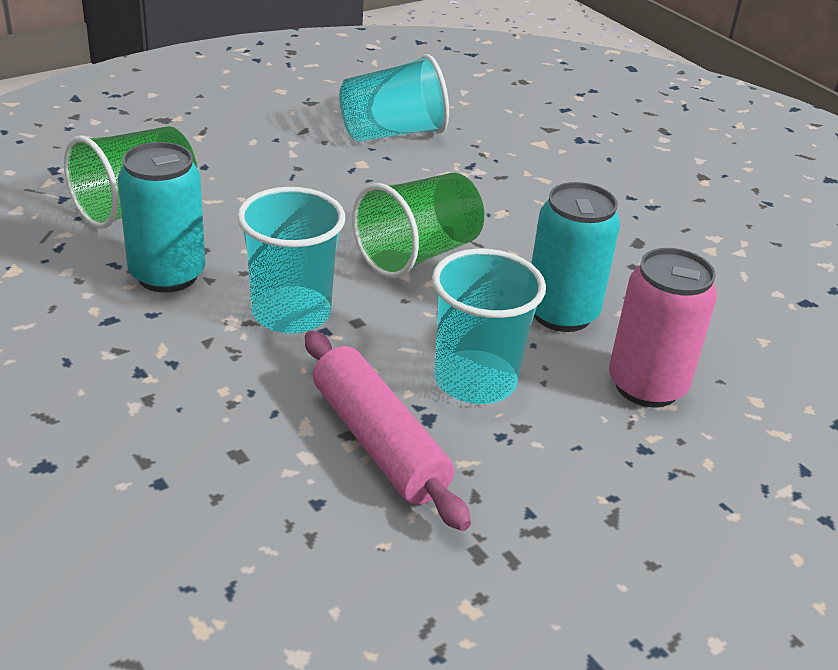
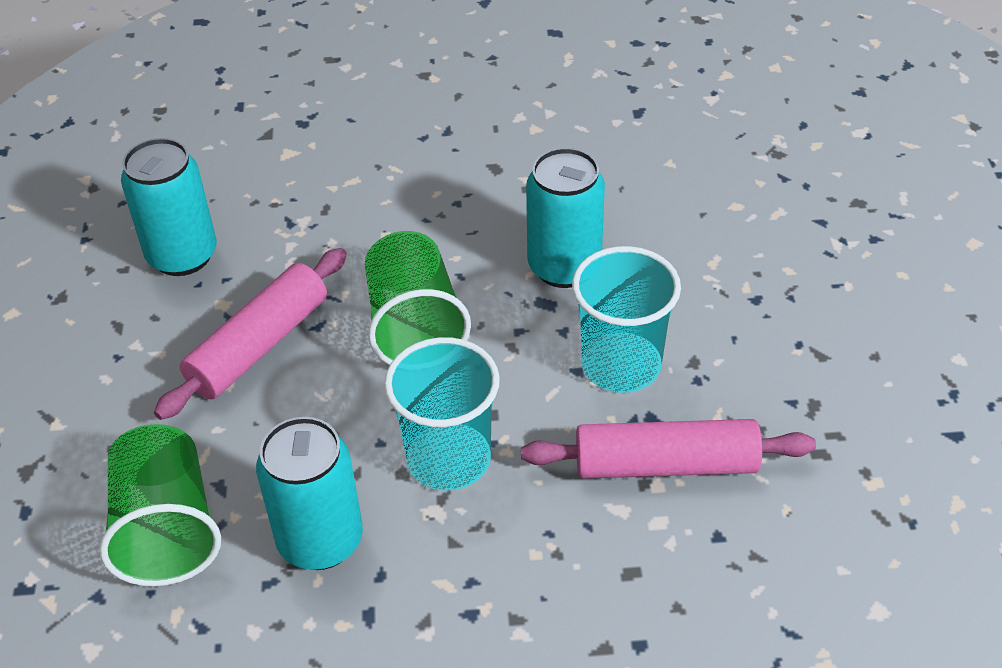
camera: 55 degrees left, 10 degrees up
(334, 190) = (258, 345): none -> pink rolling pin
(392, 133) = (182, 255): turquoise cup -> turquoise can
(647, 386) = (686, 260): pink can -> none

